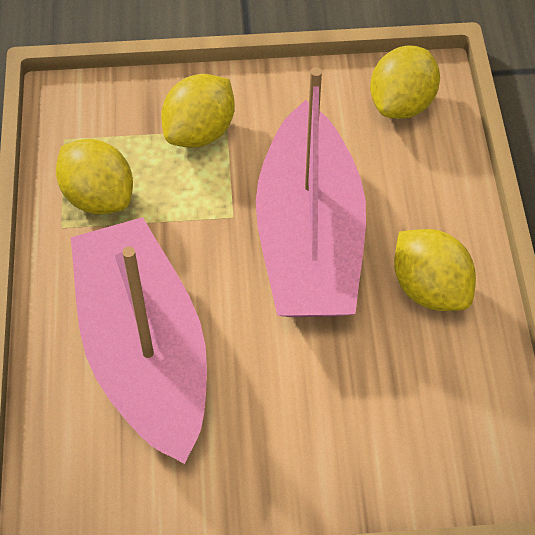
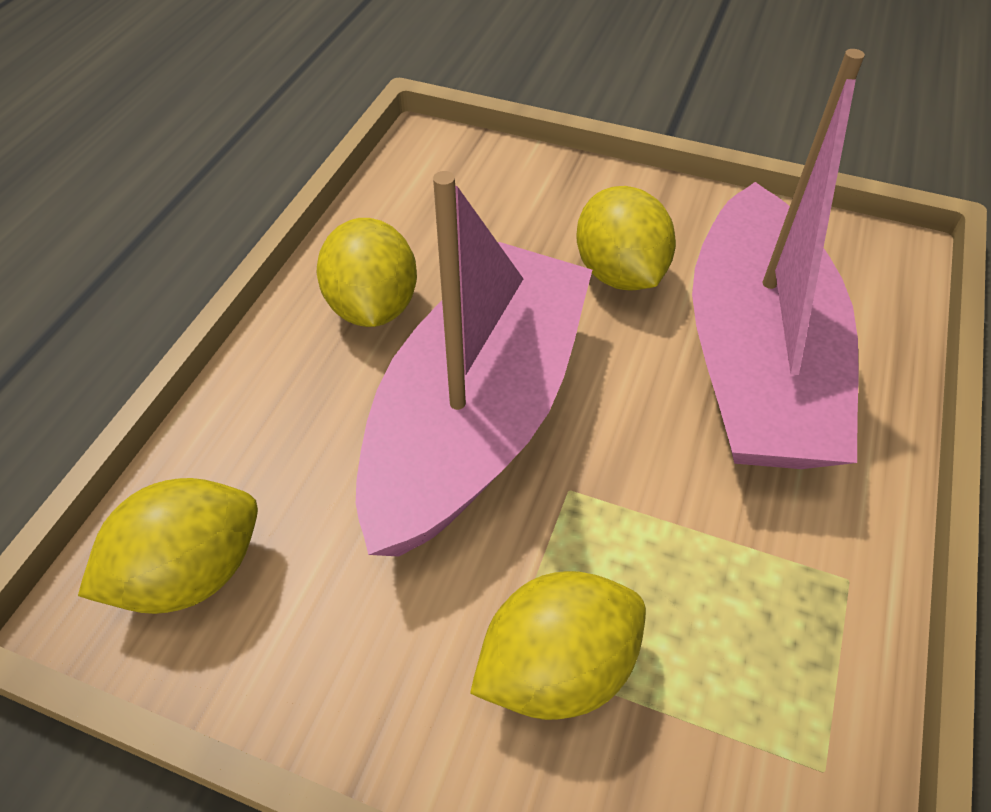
camera: 155 degrees left, 5 degrees down
(98, 197) = (776, 608): yellow lemon -> yellow lemon (619, 273)

